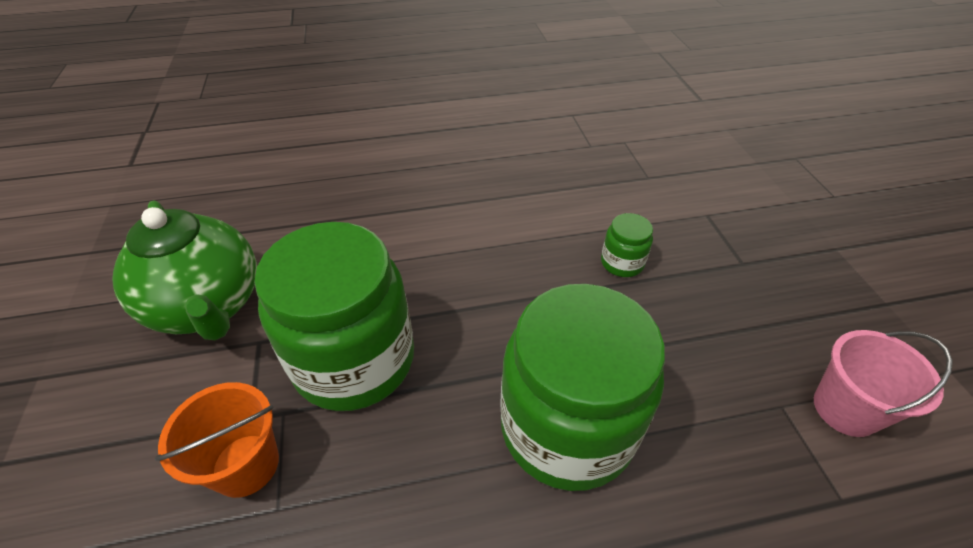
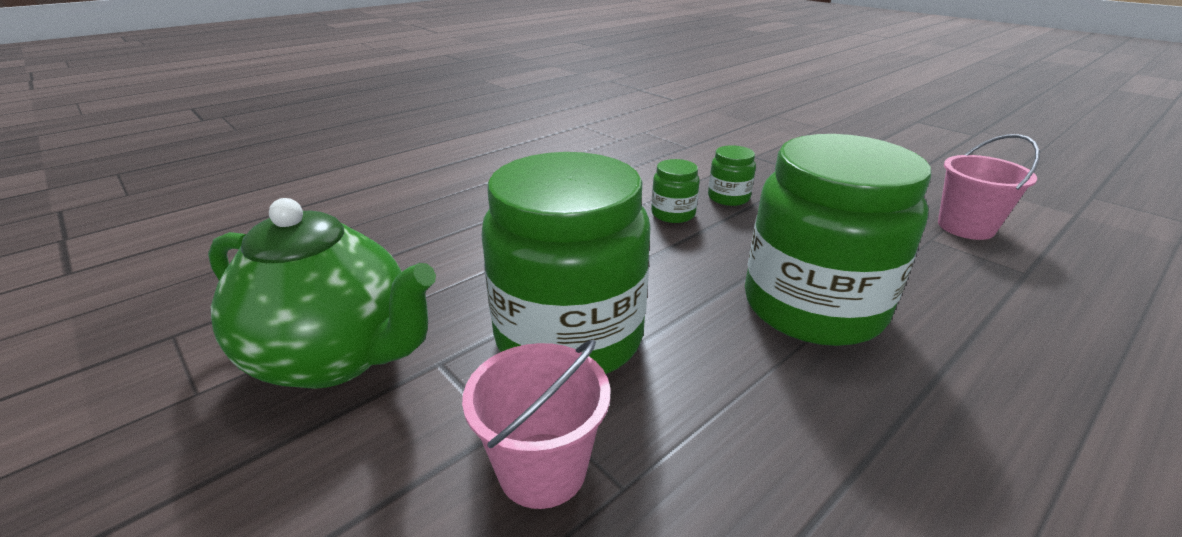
camera: 30 degrees left, 15 degrees down
(246, 465) = (542, 469): orange bucket -> pink bucket
(550, 263) = (673, 214): none -> green jar

